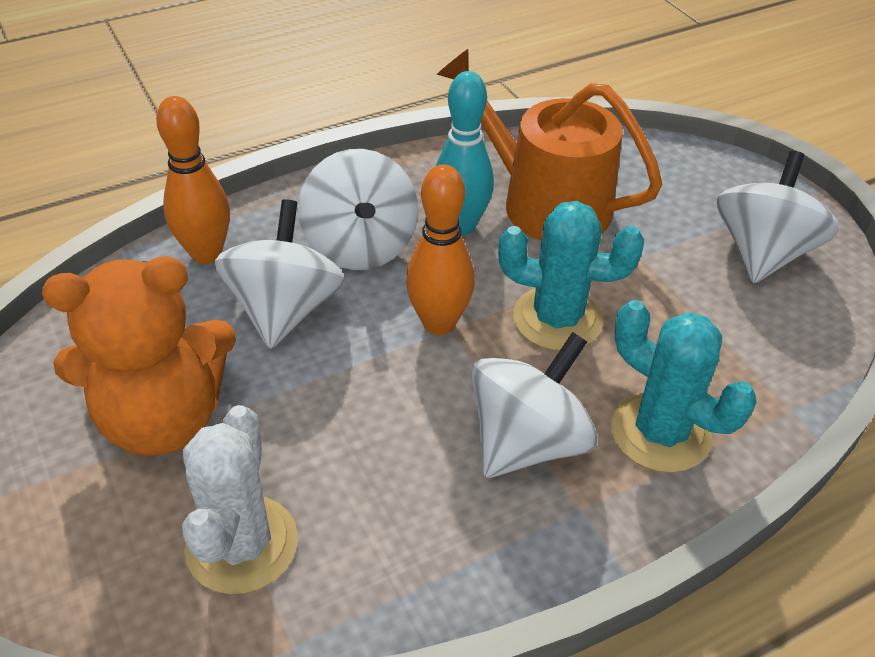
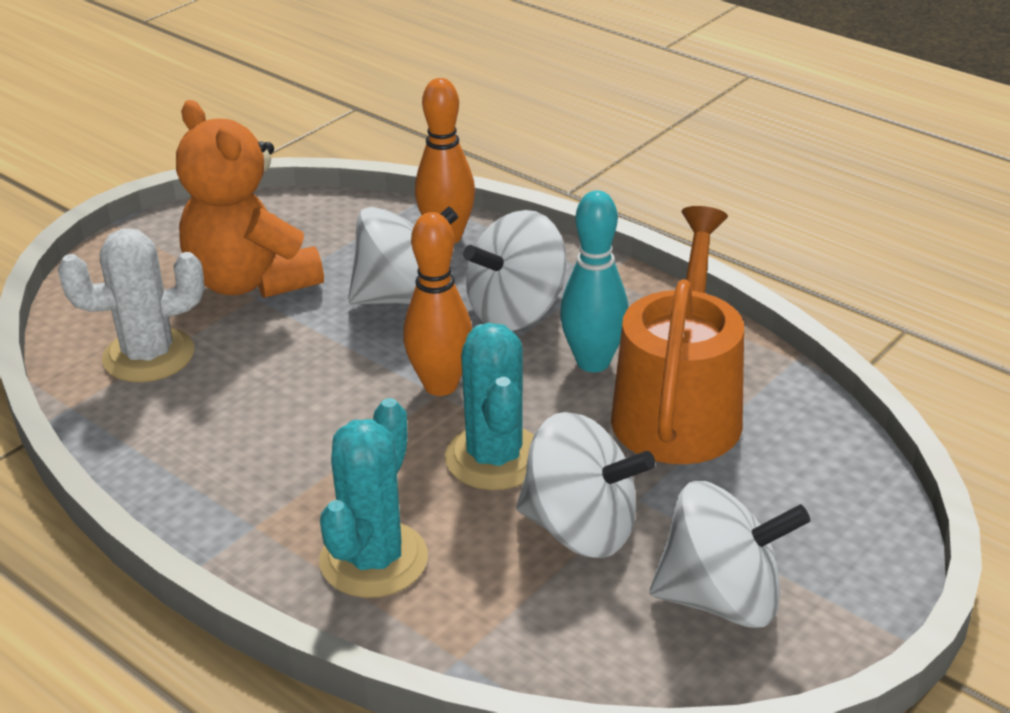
camera: 70 degrees right, 10 degrees down
(527, 441) = (319, 475): white spinning top -> white spinning top (581, 529)

